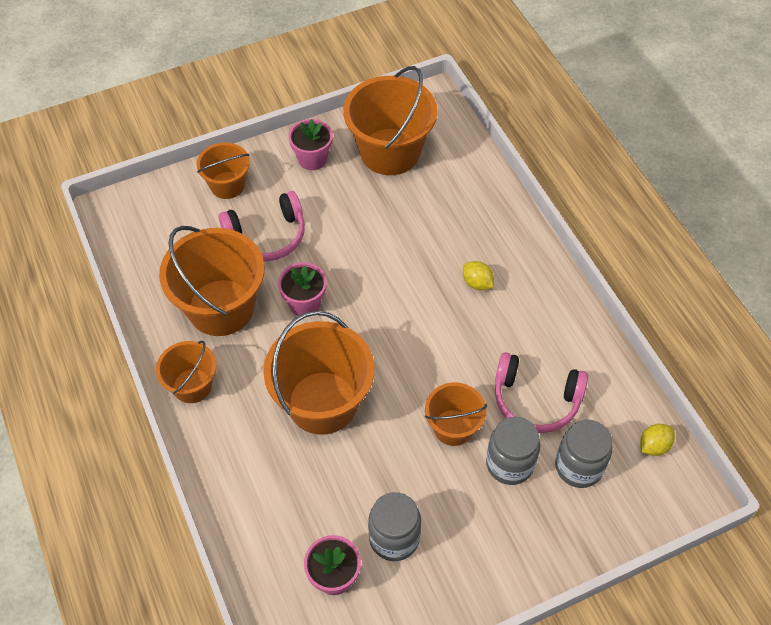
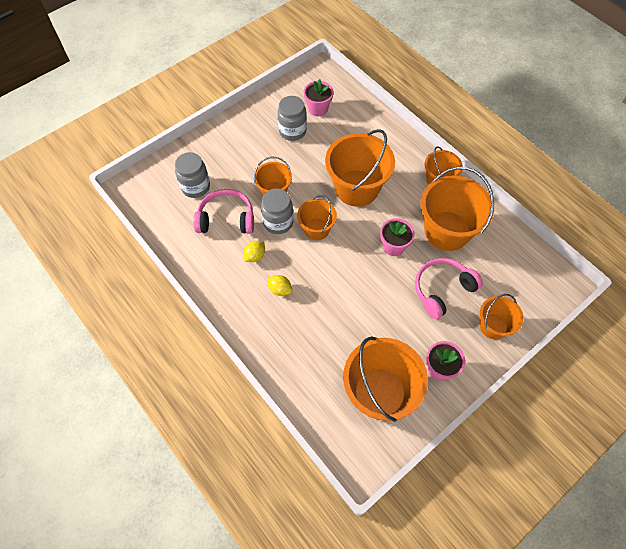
camera: 165 degrees right, 5 degrees up
(404, 352) = (316, 229): none -> orange bucket
(509, 464) = (236, 179): grey jar -> grey jar (278, 222)
(654, 446) = (150, 208): yellow lemon -> yellow lemon (255, 256)

